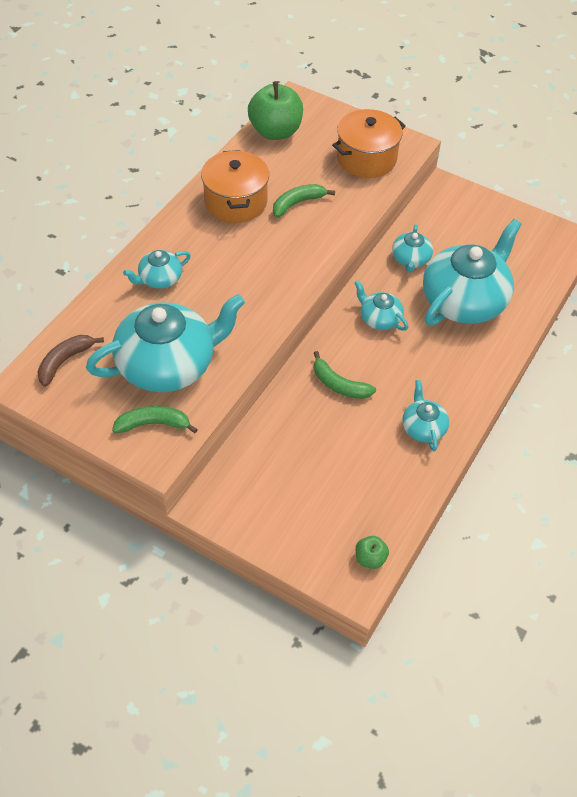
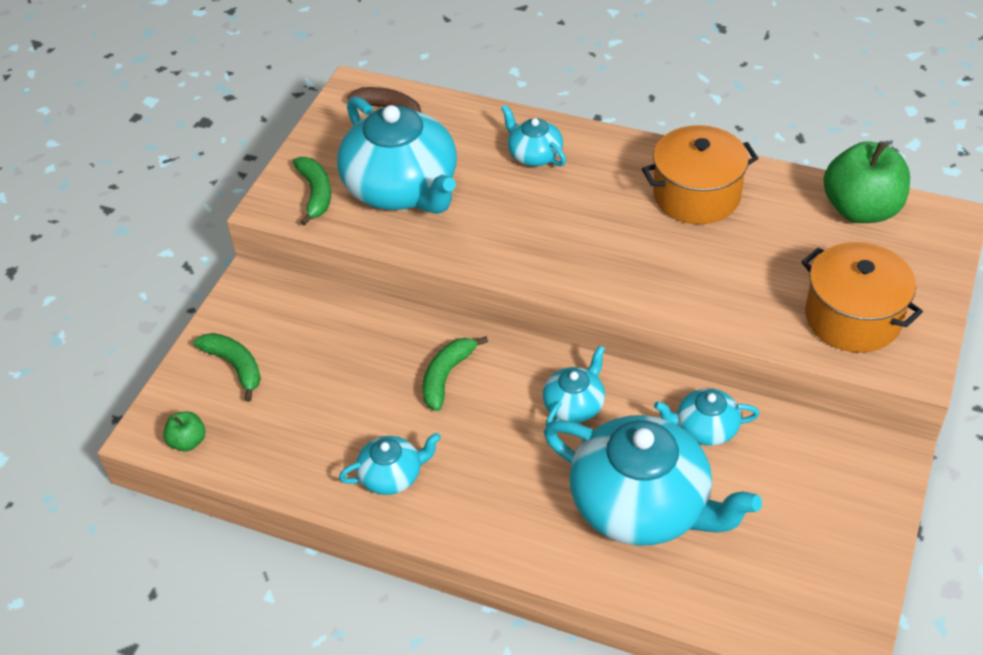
camera: 85 degrees right, 5 degrees down
(297, 203) = (720, 256): green banana -> green banana (235, 366)

